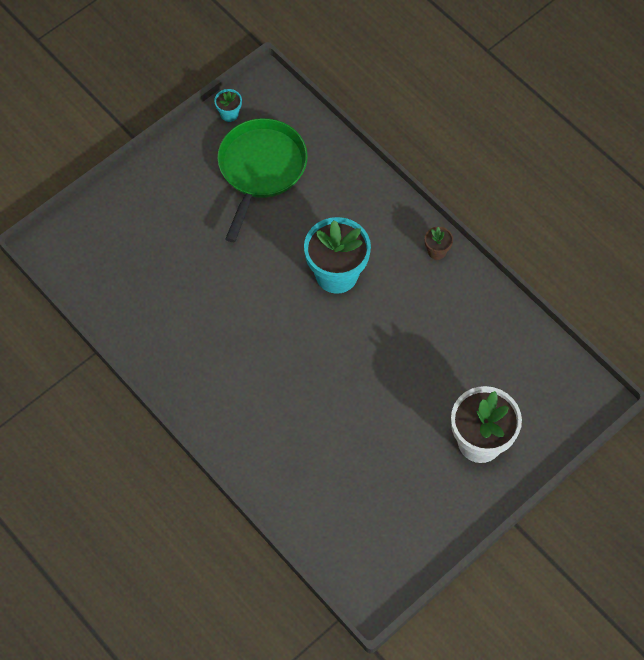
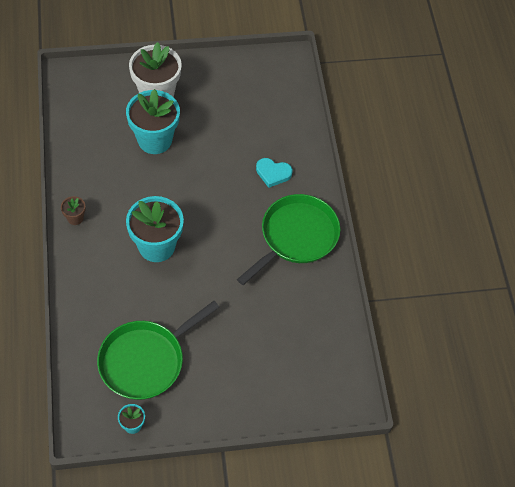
camera: 150 degrees left, 5 degrees down
(207, 373) = (296, 236): none -> green pan
(281, 429) = (273, 173): none -> turquoise heart
(435, 385) = (155, 140): none -> turquoise flower pot

